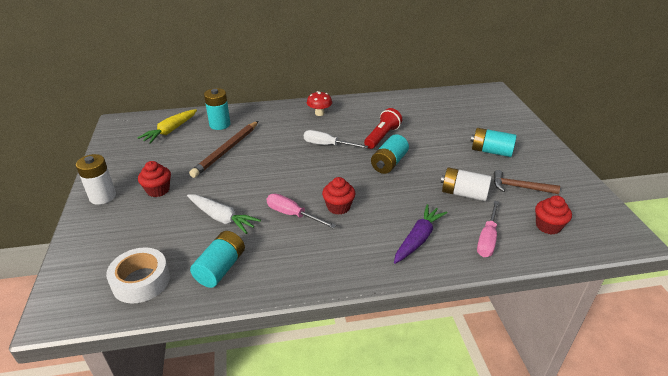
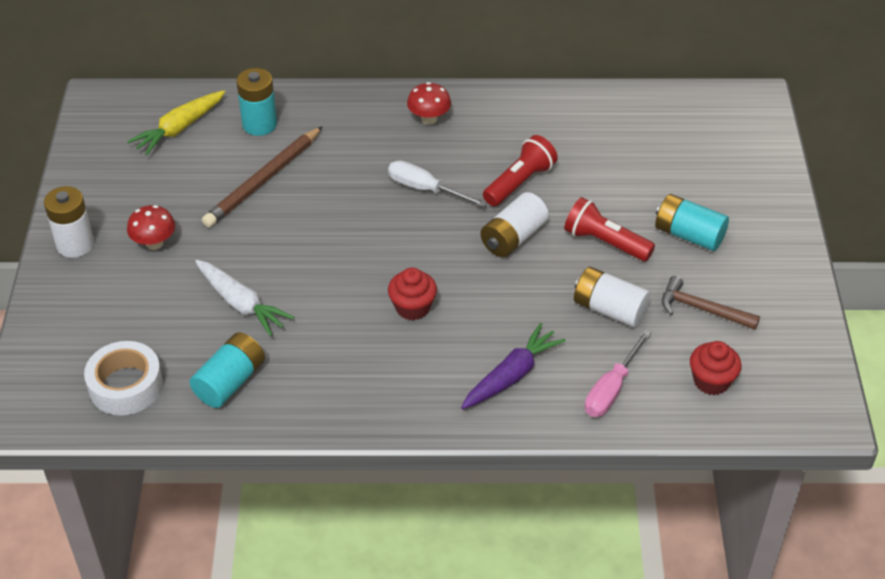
camera: 10 degrees right, 10 degrees up
(158, 190) = (154, 243): red cupcake -> red mushroom
(292, 215) = (343, 312): pink screwdriver -> none
(389, 163) = (513, 238): turquoise battery -> white battery
(444, 160) = (605, 242): none -> red flashlight

